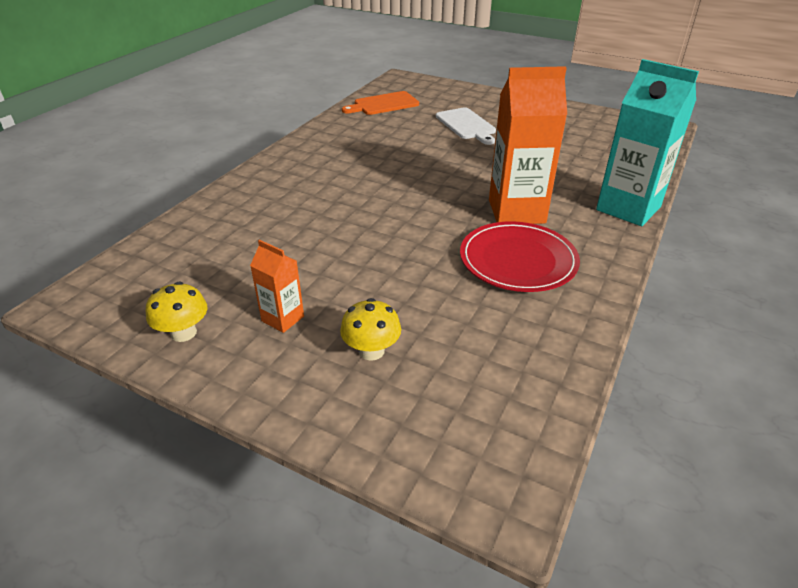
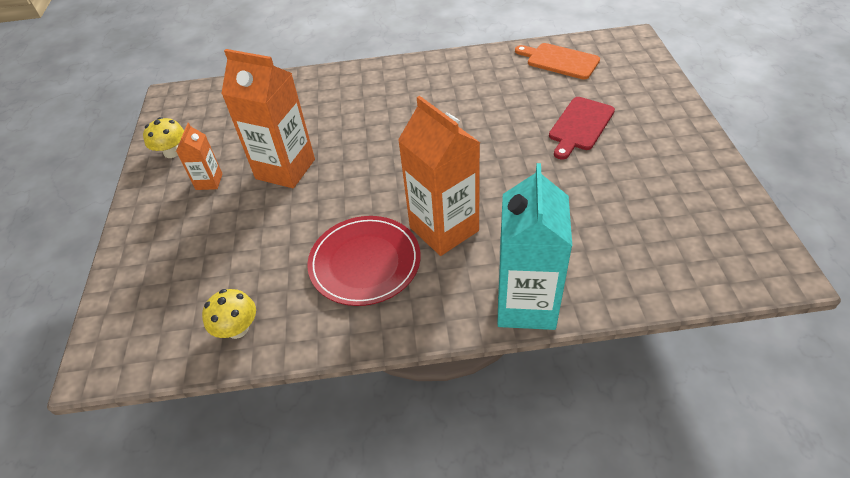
camera: 60 degrees right, 10 degrees up
(334, 262) = (285, 169): none -> orange carton
(371, 351) = (201, 237): yellow mushroom -> yellow mushroom (237, 329)
(467, 125) = (580, 126): white cutting board -> red cutting board

